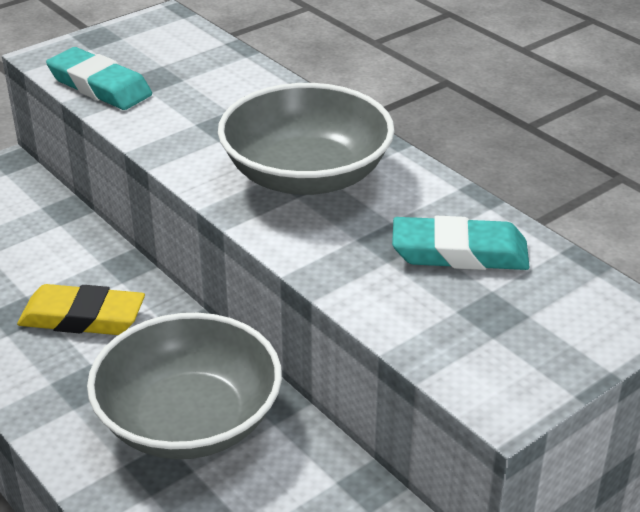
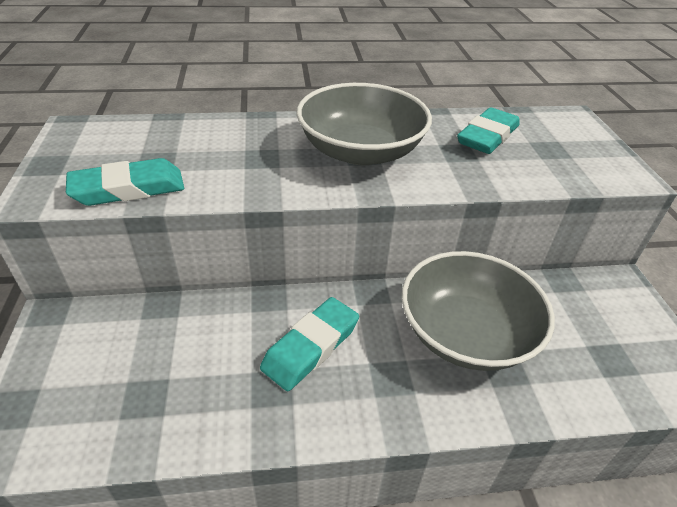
camera: 60 degrees left, 5 degrees up
(82, 317) = (311, 347): yellow eraser -> turquoise eraser

